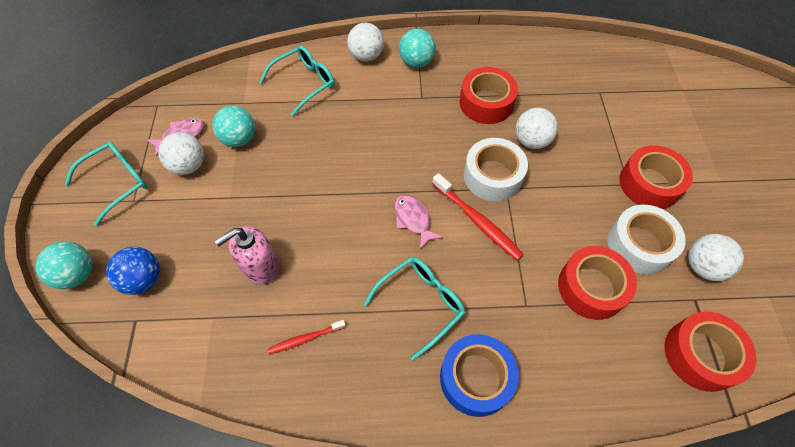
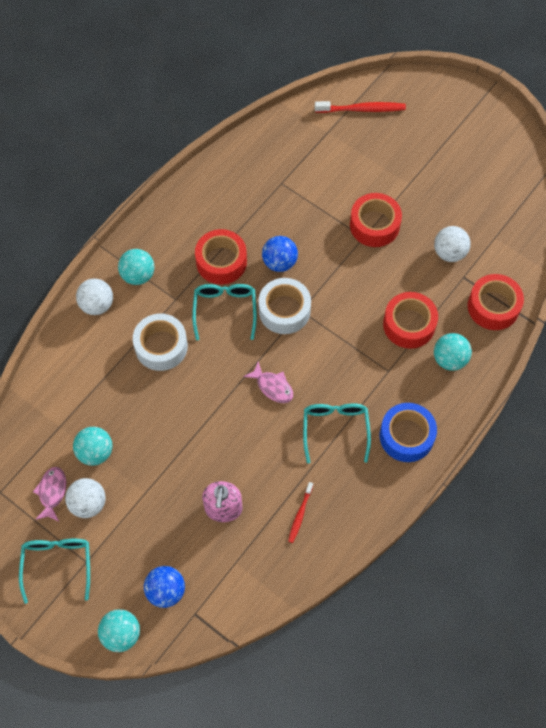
camera: 50 degrees left, 5 degrees up
(304, 83) = (82, 369): turquoise glasses -> turquoise glasses (225, 310)
(413, 219) = (272, 386): pink fish -> pink fish turned 150 degrees counterclockwise
(477, 220) = (308, 349): red toothbrush -> red toothbrush (361, 109)
(531, 141) = (279, 262): white ball -> blue ball
(599, 356) = (449, 359): none -> turquoise ball
(639, 245) = (407, 272): white tape -> white tape (161, 346)

